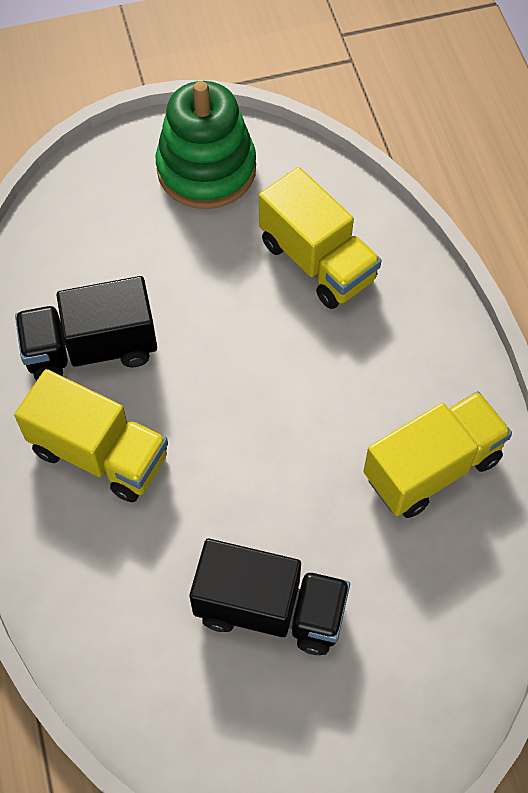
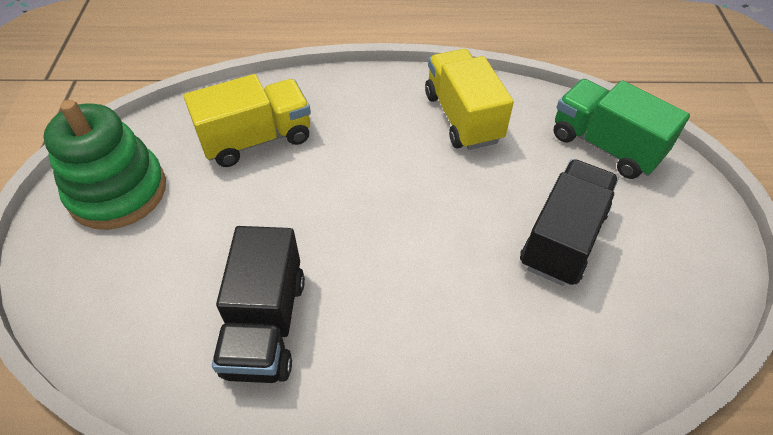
camera: 75 degrees left, 10 degrees down
(99, 453) = (384, 340): yellow truck -> none
(442, 651) = (605, 146): none -> green truck

